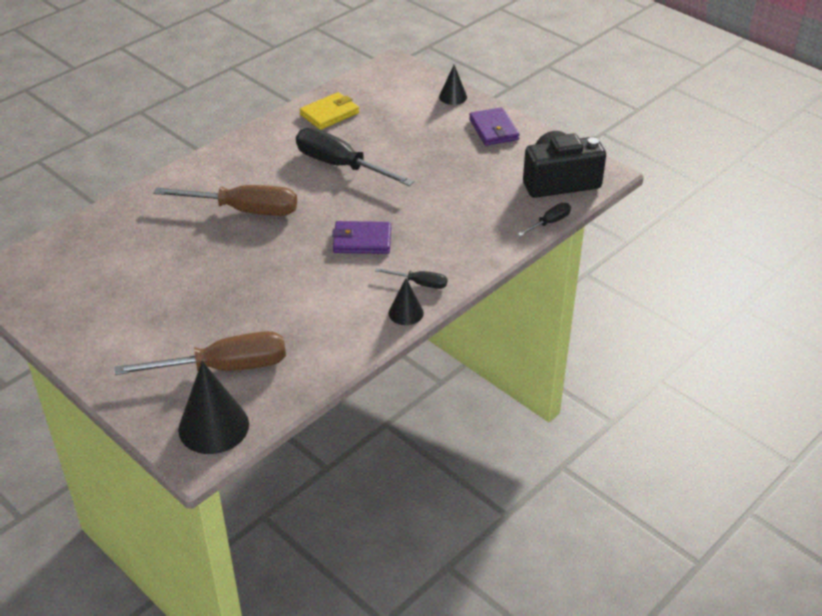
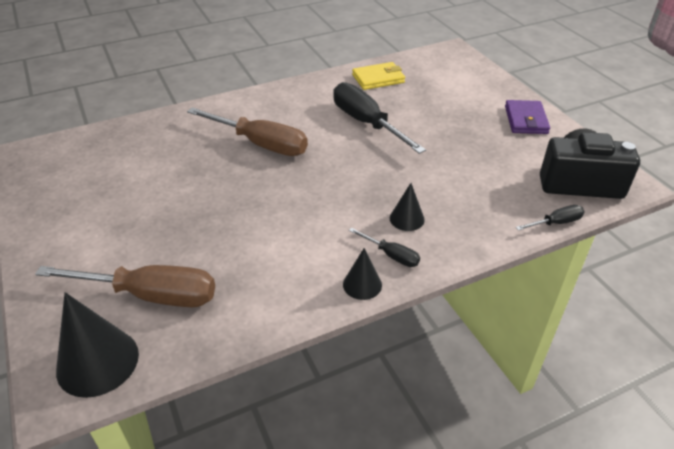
camera: 20 degrees right, 0 degrees up
(362, 240) = (353, 196): purple wallet -> none
(453, 97) = (496, 85): black cone -> black cone (407, 219)

